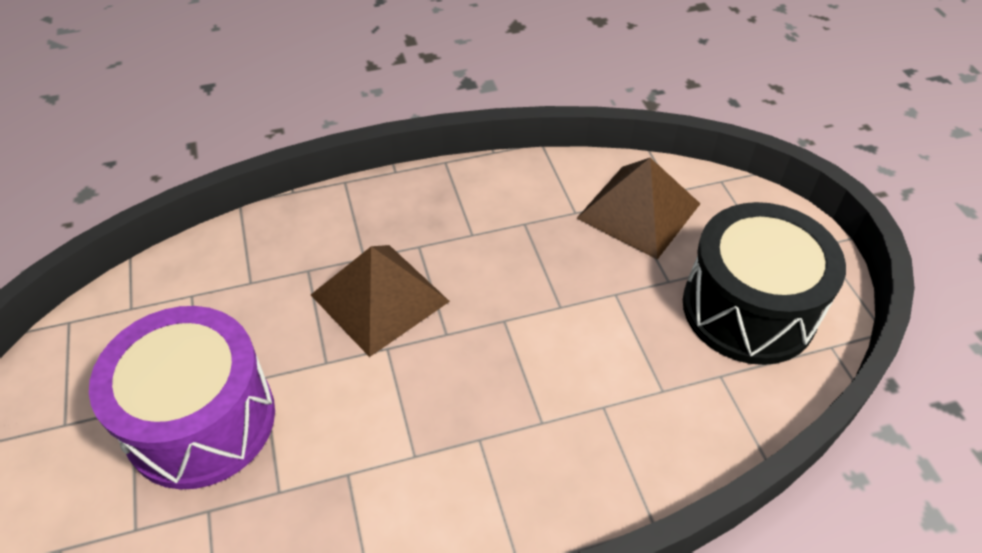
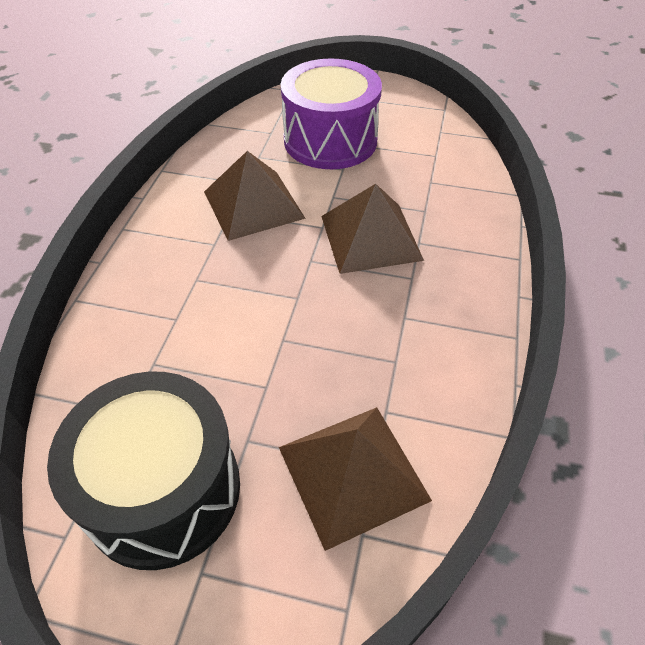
camera: 120 degrees right, 0 degrees up
(387, 437) = (253, 204): none -> brown pyramid

